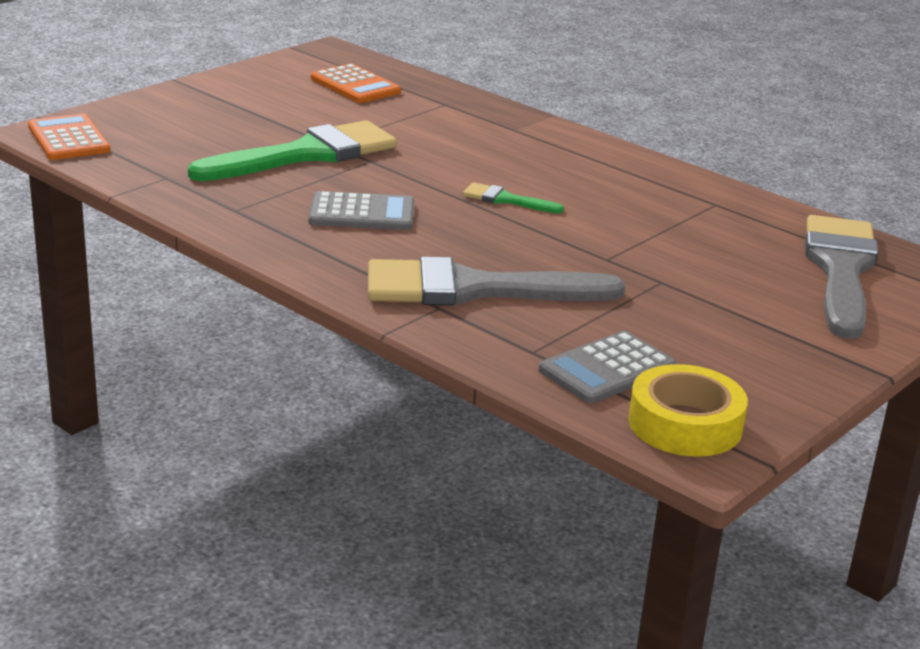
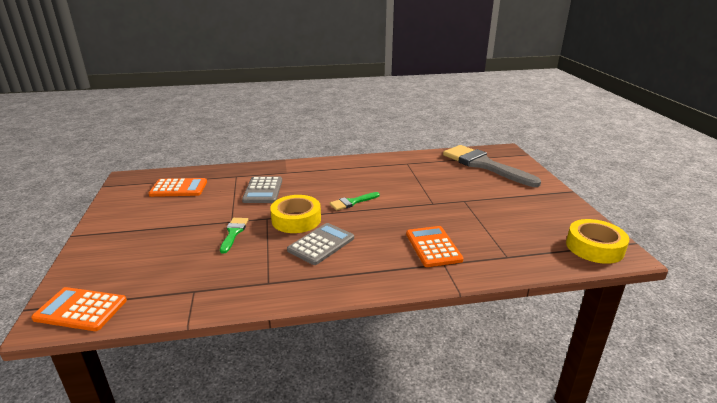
camera: 50 degrees left, 0 degrees up
(306, 154) = (233, 233): green brush -> green brush, size x0.45
(396, 179) = (296, 220): none -> yellow tape
(473, 289) = (433, 247): grey brush -> orange calculator
(607, 369) = (535, 245): grey calculator -> grey calculator (263, 190)

